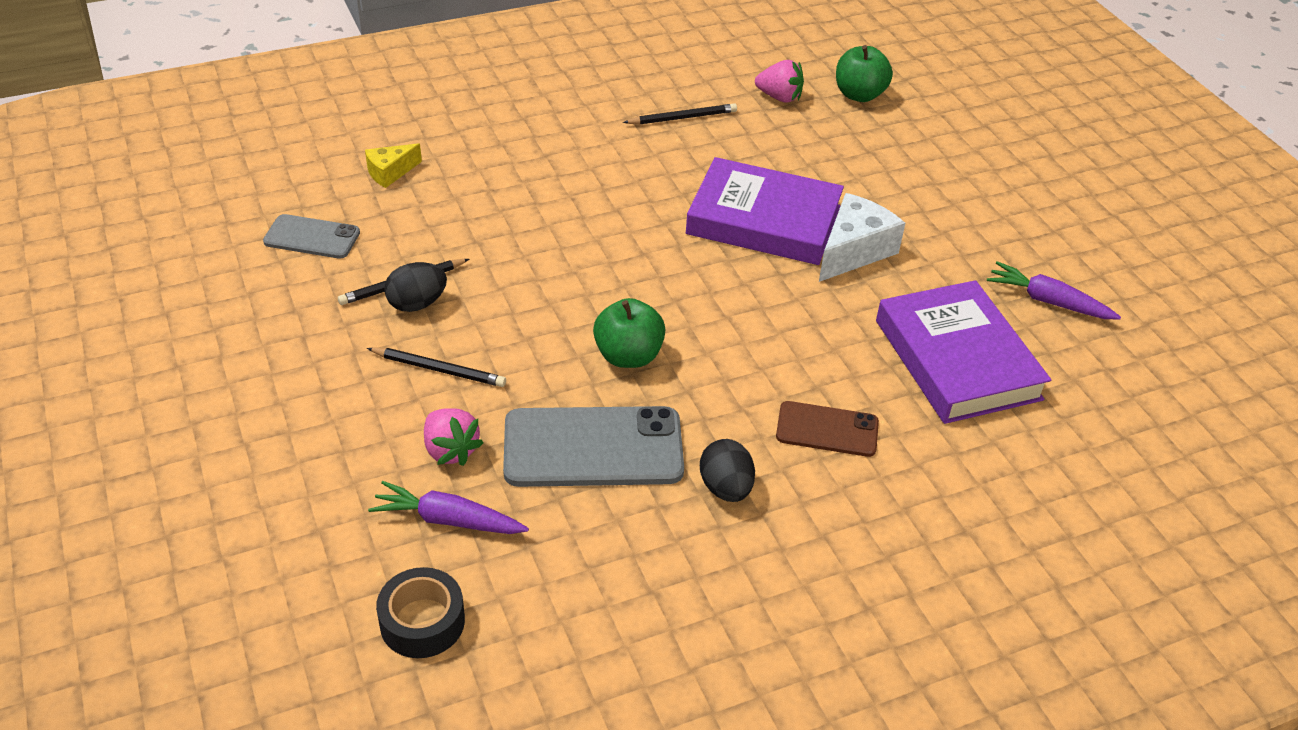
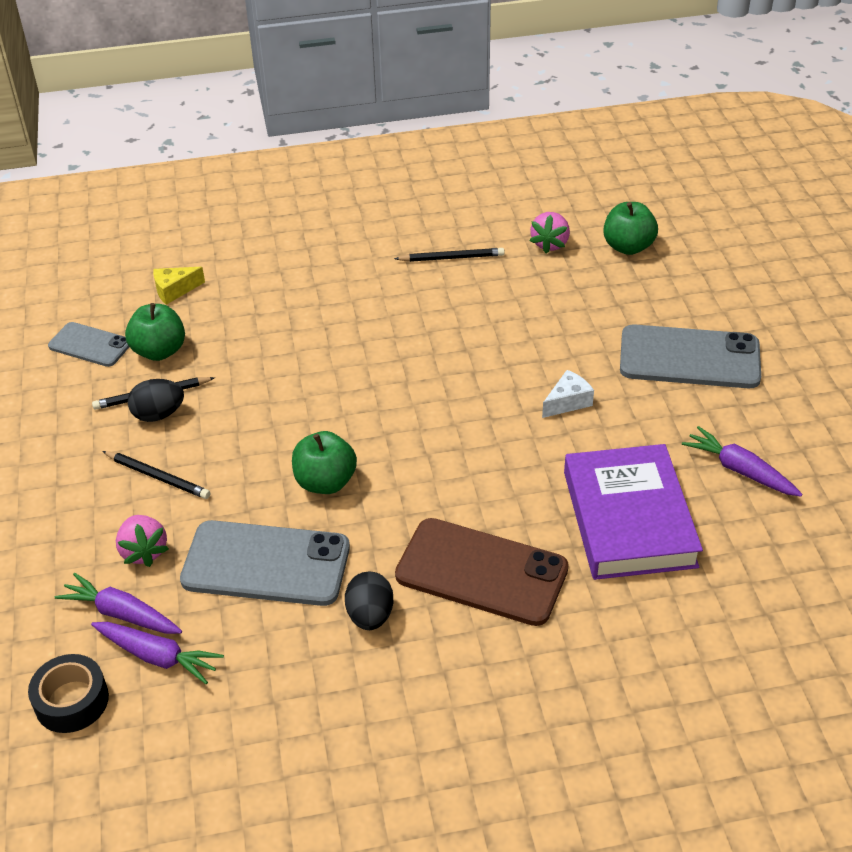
camera: 15 degrees right, 0 degrees up
(395, 237) = (159, 351): none -> green apple
(505, 560) = (157, 656): none -> purple carrot
(763, 220) = (493, 364): purple book -> none
(779, 97) = (550, 244): pink strawberry -> pink strawberry turned 75 degrees clockwise
(827, 429) = (481, 572): brown phone -> brown phone, size x1.74
(854, 251) = (568, 402): white cheese -> white cheese, size x0.59
(959, 197) = (689, 358): none -> grey phone

